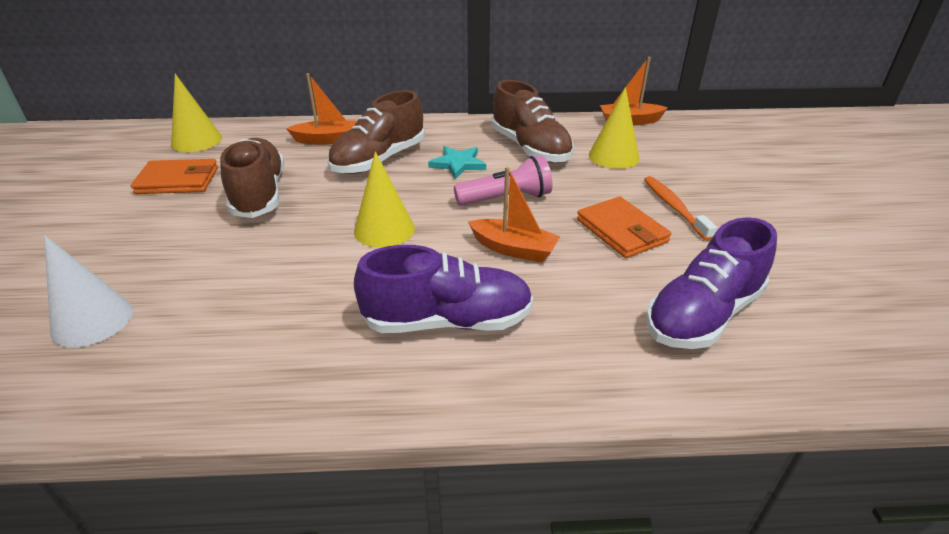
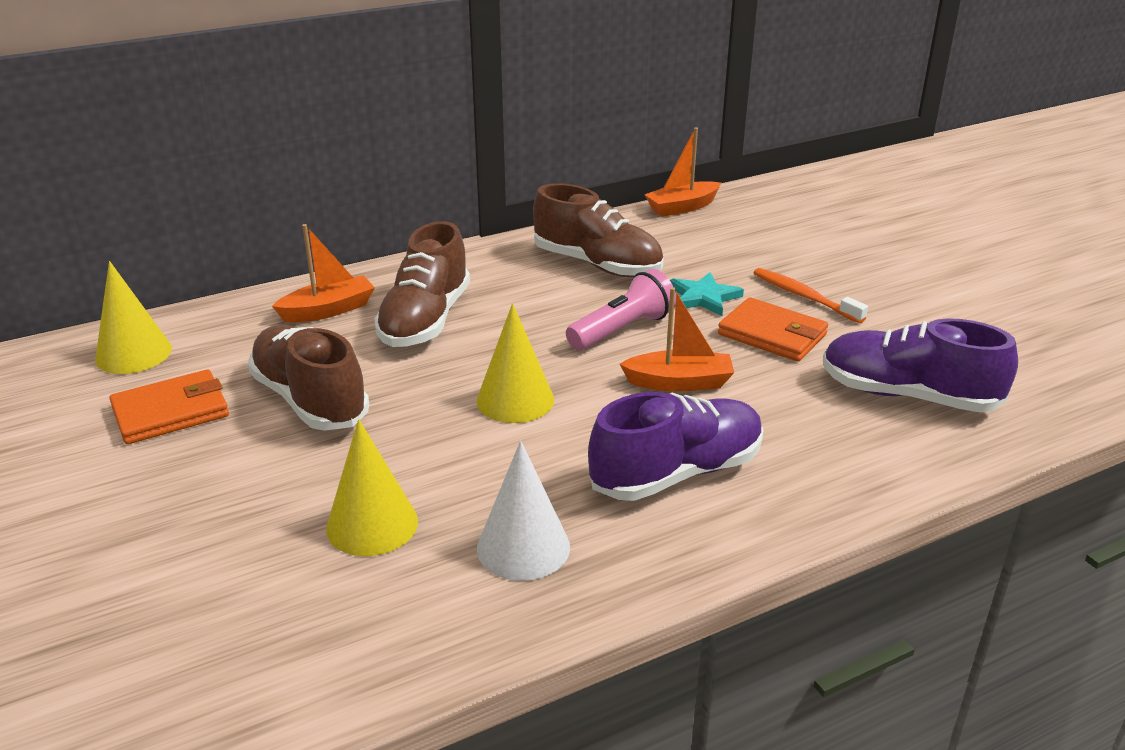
camera: 25 degrees left, 5 degrees down
(92, 320) = (259, 600): white cone -> white cone (523, 547)
(458, 164) = (529, 303): turquoise star -> turquoise star (704, 297)
(613, 156) = (698, 253): yellow cone -> yellow cone (372, 524)
(703, 314) = (908, 395): purple shoe -> purple shoe turned 90 degrees clockwise

